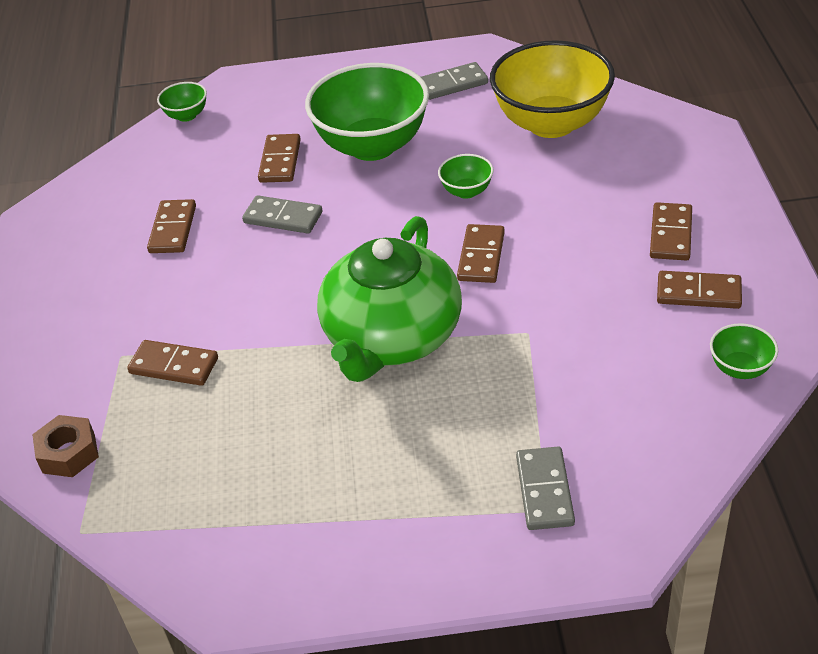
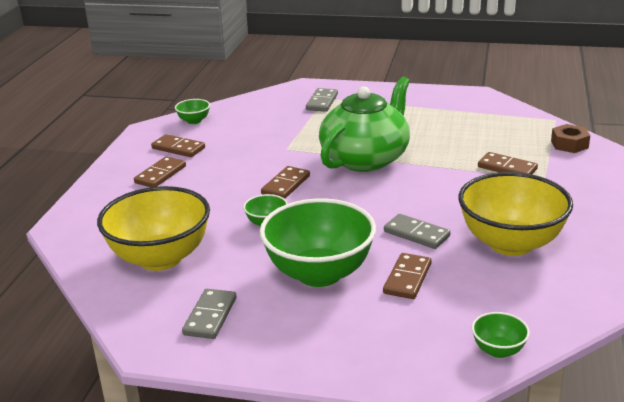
camera: 165 degrees left, 15 degrees down
(172, 229) = (510, 243): brown domino -> yellow bowl
(452, 84) = (210, 316): grey domino -> grey domino turned 75 degrees counterclockwise

